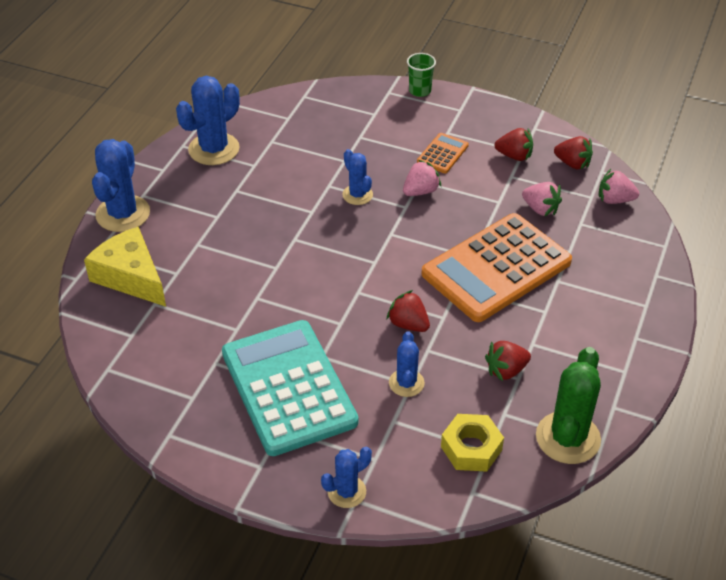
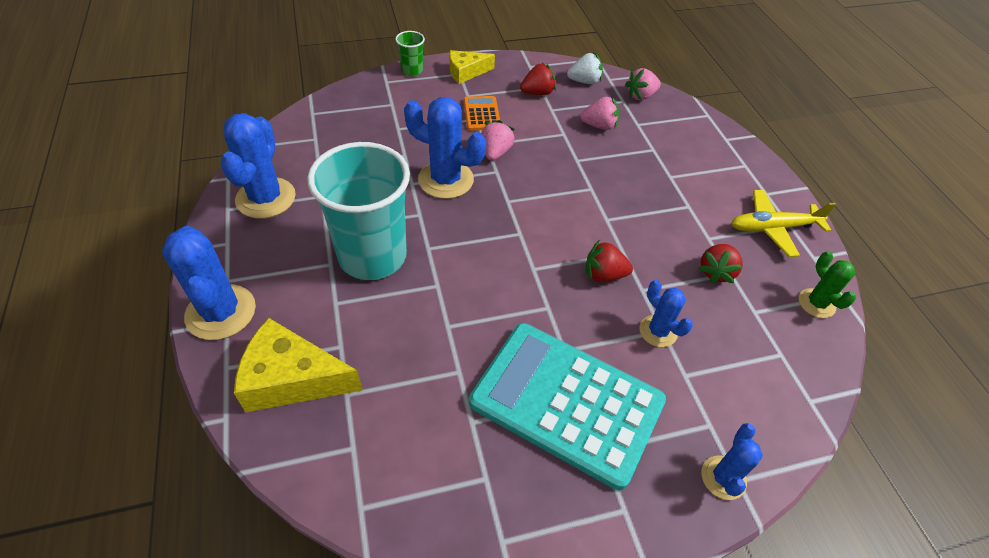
camera: 40 degrees left, 5 degrees up
(250, 225) = (372, 256): none -> turquoise cup
(357, 195) = (446, 180): blue cactus -> blue cactus, size x1.73
(467, 111) = (466, 72): none -> yellow cheese
(471, 448) = (766, 360): yellow nut -> none
(496, 268) = (618, 189): orange calculator -> none
(568, 438) = (816, 303): green cactus -> green cactus, size x0.58
(572, 164) = (584, 81): red strawberry -> white strawberry
(604, 366) = (773, 228): none -> yellow plane

